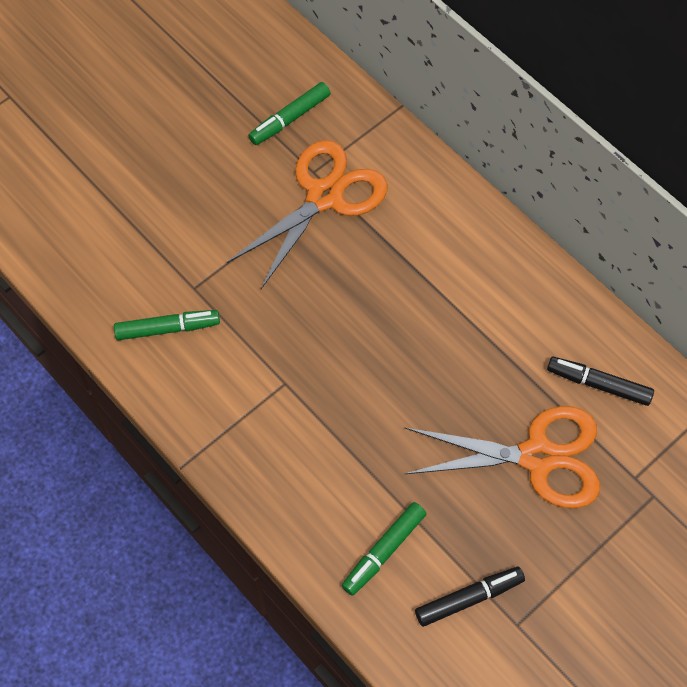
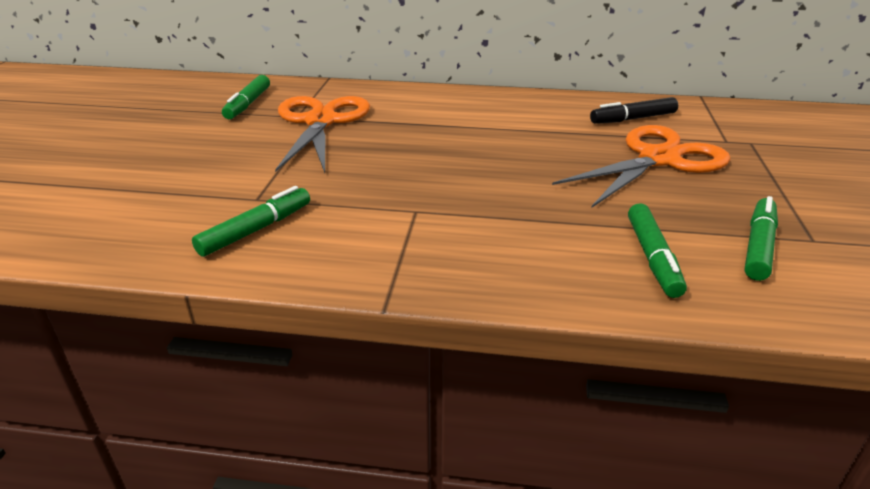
camera: 40 degrees left, 30 degrees down
(469, 598) = (758, 246): black marker -> green marker

